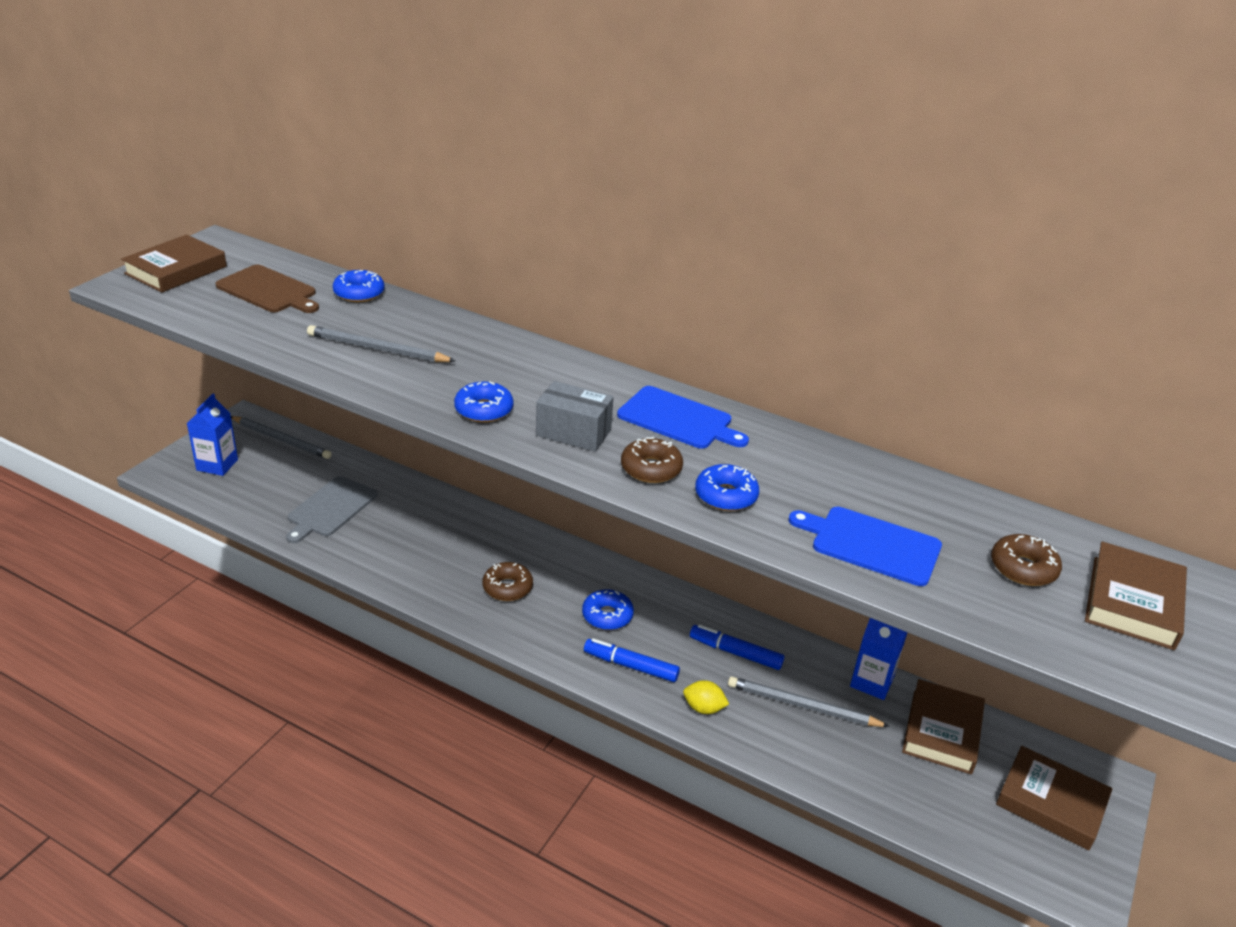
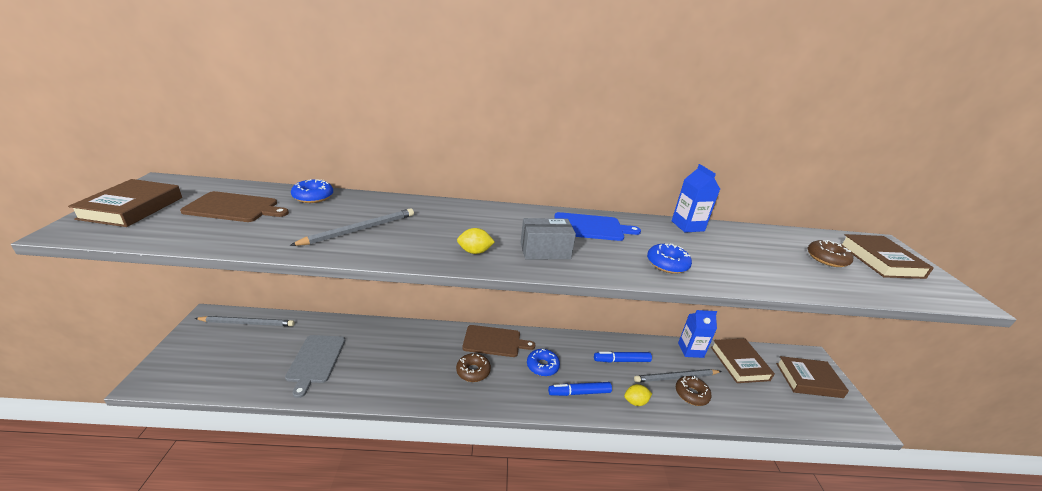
camera: 30 degrees left, 5 degrees down
(217, 465) = (201, 358): blue carton -> blue carton (687, 226)
(377, 349) = (359, 229): grey pencil -> grey pencil turned 150 degrees clockwise
(484, 410) = (475, 252): blue donut -> yellow lemon
(565, 562) = (494, 341): none -> brown cutting board
(651, 469) = (612, 260): brown donut -> brown donut (691, 394)
(871, 545) = (761, 269): blue cutting board -> none

